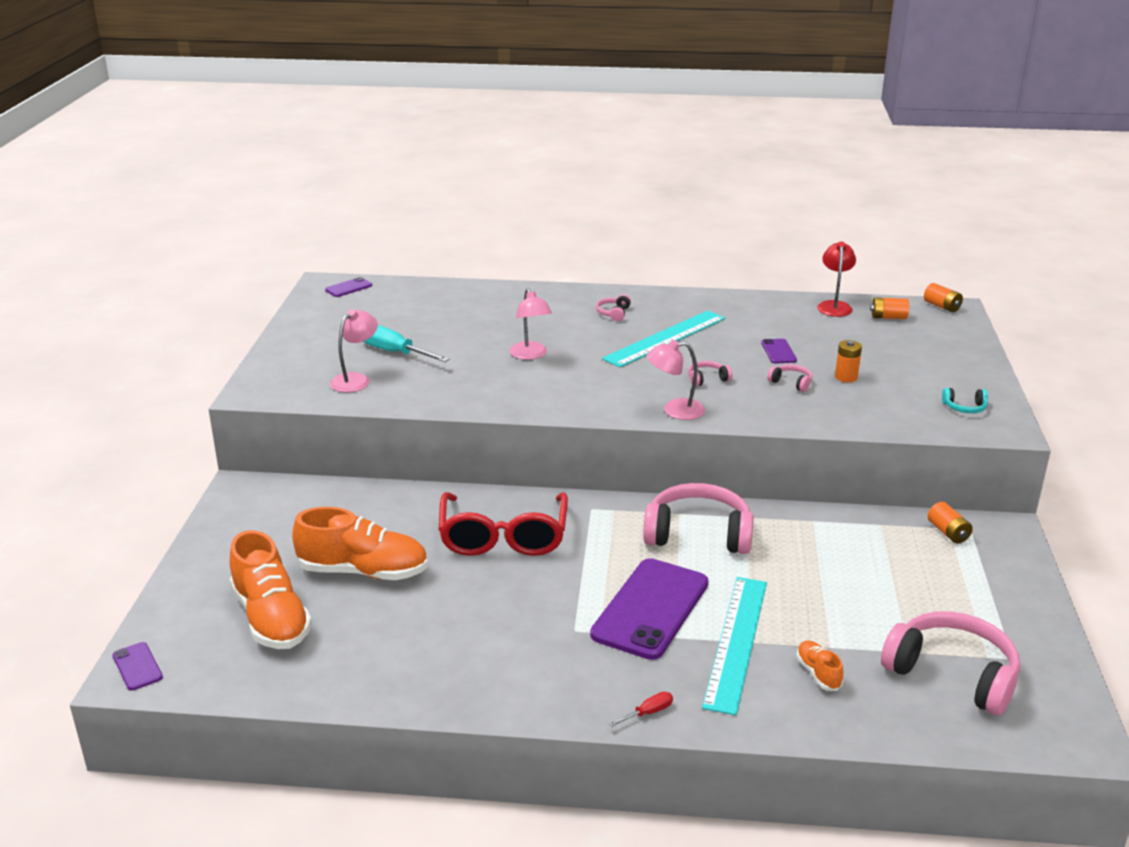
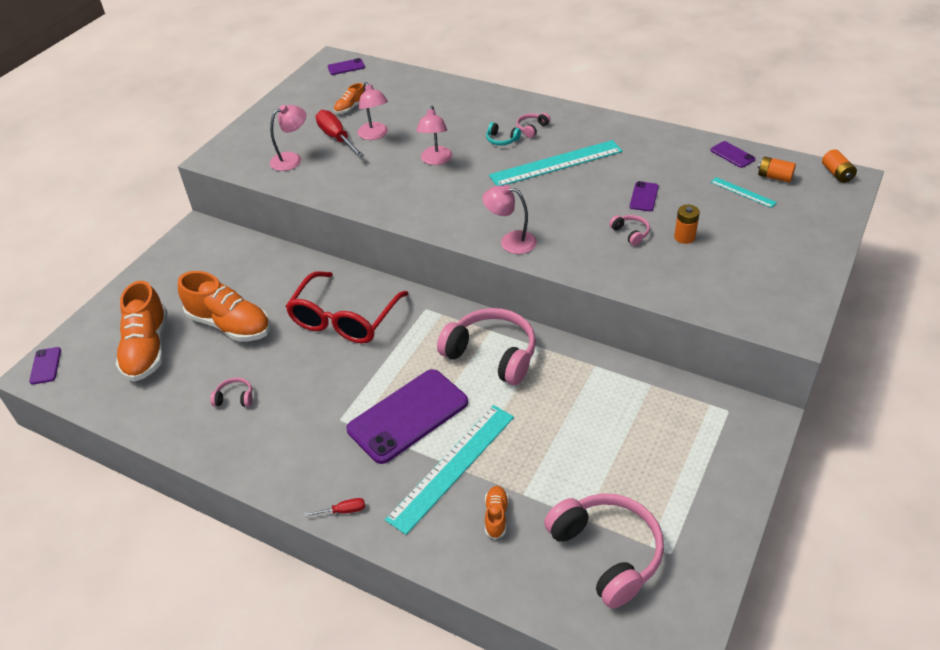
camera: 25 degrees right, 15 degrees up
(387, 323) = (350, 107): none -> orange shoe
(394, 352) = (336, 138): turquoise screwdriver -> red screwdriver
(439, 343) = (375, 135): none -> pink lamp
(707, 379) = (561, 214): pink headphones -> pink headphones (235, 398)
(834, 306) = (732, 155): red lamp -> purple phone
(869, 333) = (743, 192): none -> turquoise ruler
(948, 532) = (705, 408): orange battery -> none
(964, 407) = (771, 295): turquoise headphones -> turquoise headphones (502, 140)

